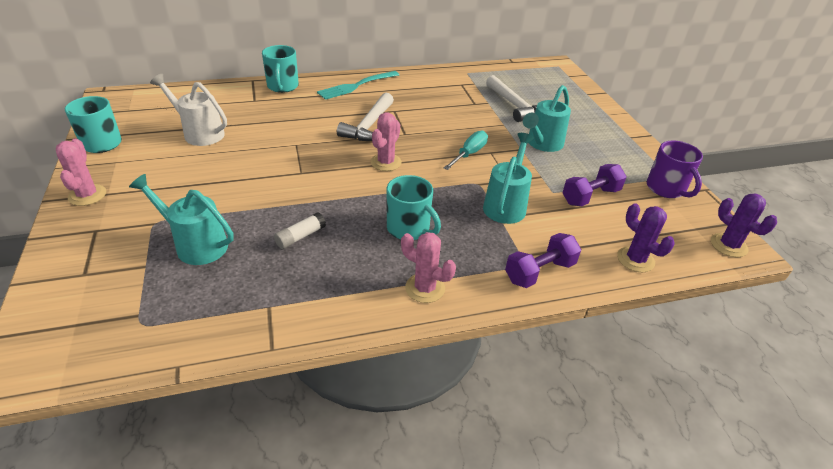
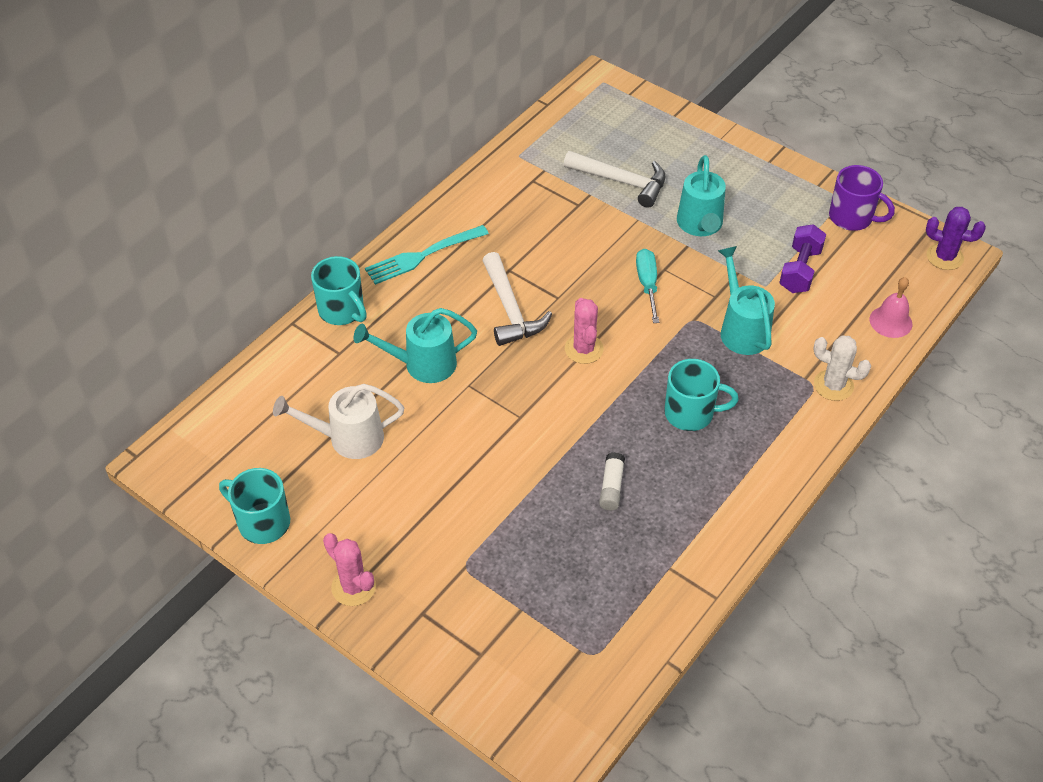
camera: 35 degrees left, 10 degrees up
(195, 244) = (533, 559): turquoise watering can -> turquoise watering can (422, 364)
(357, 85) = (423, 255): turquoise fork -> turquoise fork turned 45 degrees clockwise
(425, 288) = (766, 464): pink cactus -> none
(539, 272) = (833, 385): purple dumbbell -> white cactus
(635, 259) = (890, 321): purple cactus -> pink bell

